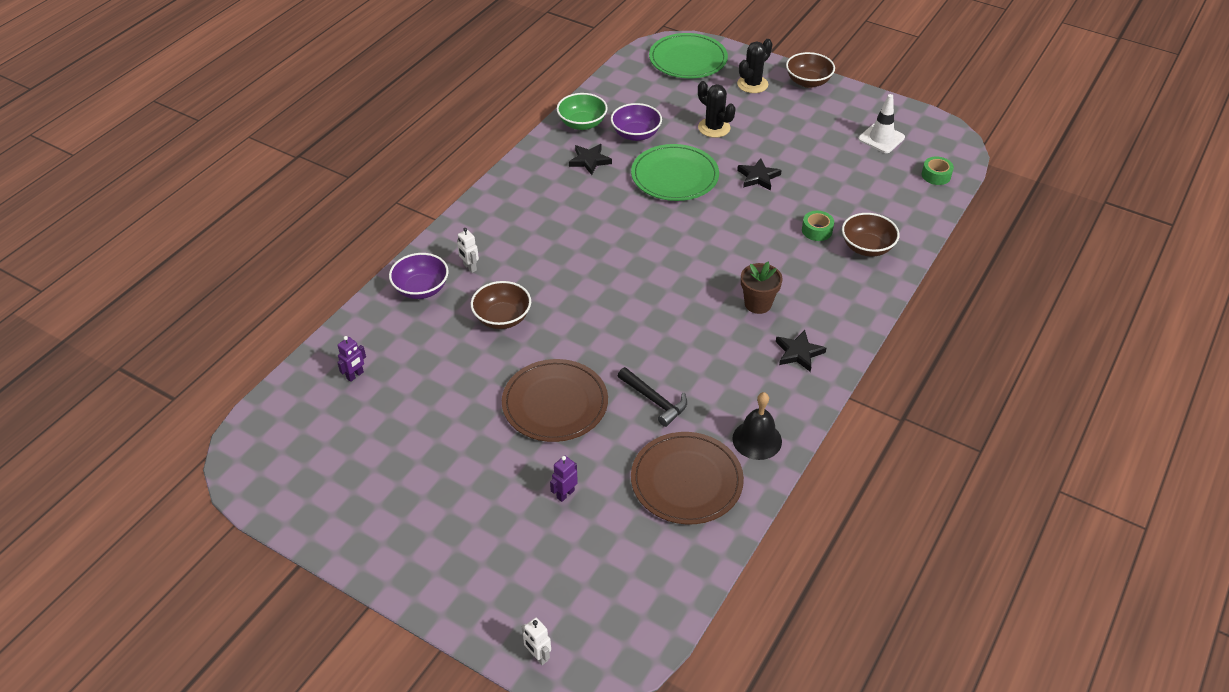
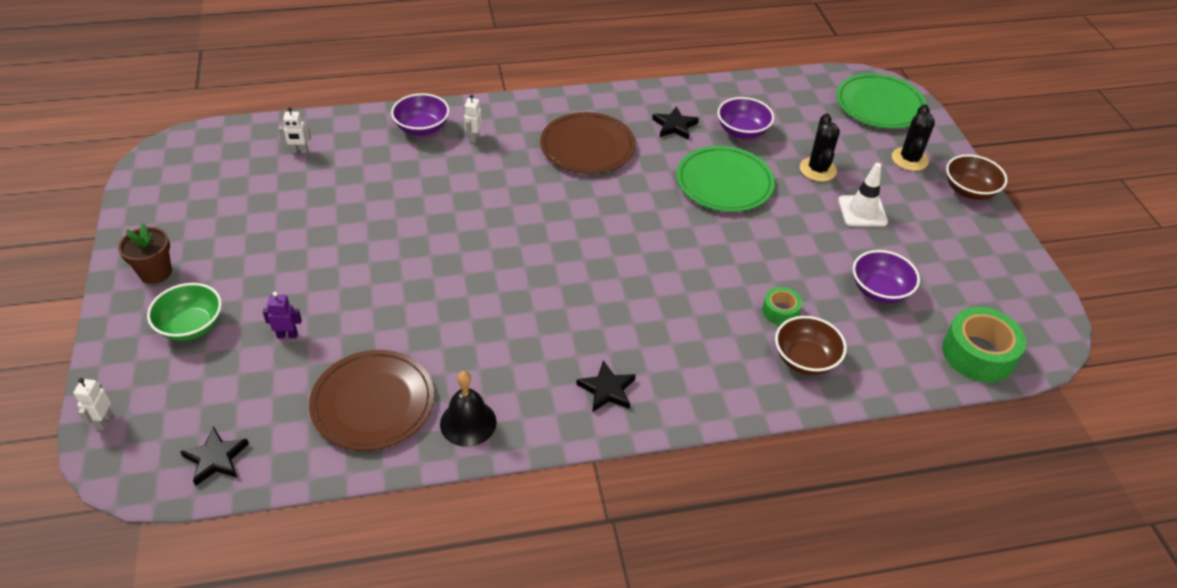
camera: 45 degrees right, 0 degrees up
(355, 375) = (299, 151): purple robot -> white robot
(502, 318) = (439, 186): brown bowl -> none
(555, 403) = (379, 270): brown plate -> brown plate (587, 146)
(582, 124) = (711, 96): green bowl -> green bowl (191, 326)
(654, 401) = (444, 327): black hammer -> none
(752, 84) = (909, 159): black cactus -> black cactus turned 75 degrees counterclockwise
(758, 177) = (796, 232): black star -> black star (216, 458)
(758, 304) = (635, 326): brown flower pot -> brown flower pot (155, 272)
(846, 177) = (879, 290): none -> purple bowl
(881, 138) = (970, 284): white traffic cone -> white traffic cone (862, 211)
(936, 175) = (978, 354): green tape -> green tape, size x1.88

